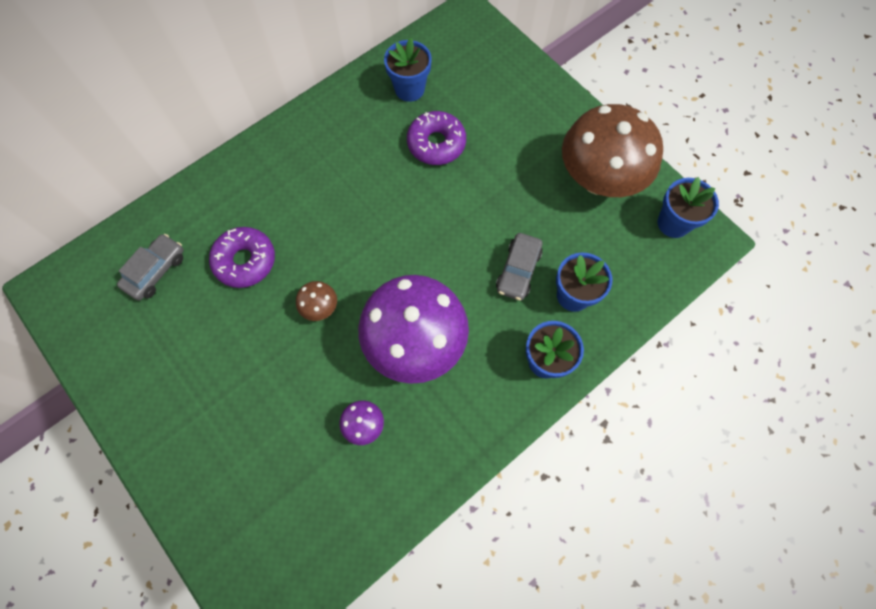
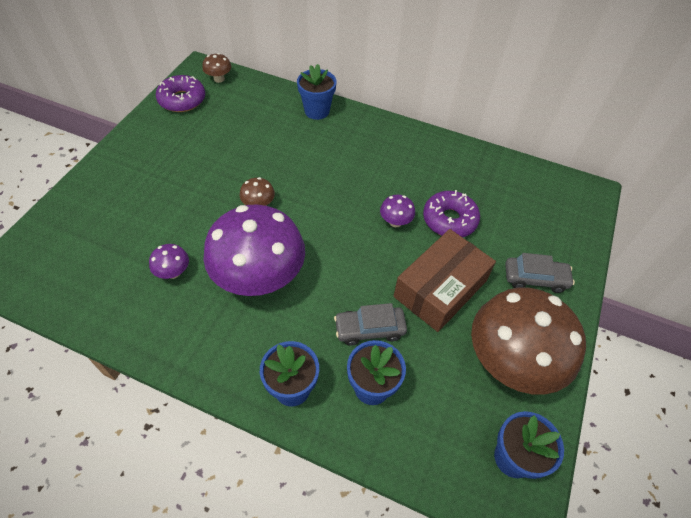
camera: 60 degrees right, 15 degrees down
(84, 274) = (219, 79): none -> brown mushroom
(156, 271) = (239, 109): grey car -> grey car (535, 278)
(245, 261) = (272, 148): purple donut -> purple donut (182, 100)
(409, 89) = (485, 182): blue flower pot -> blue flower pot (317, 111)
(413, 190) = (395, 222): none -> purple mushroom
(506, 192) = (440, 288): none -> brown box

